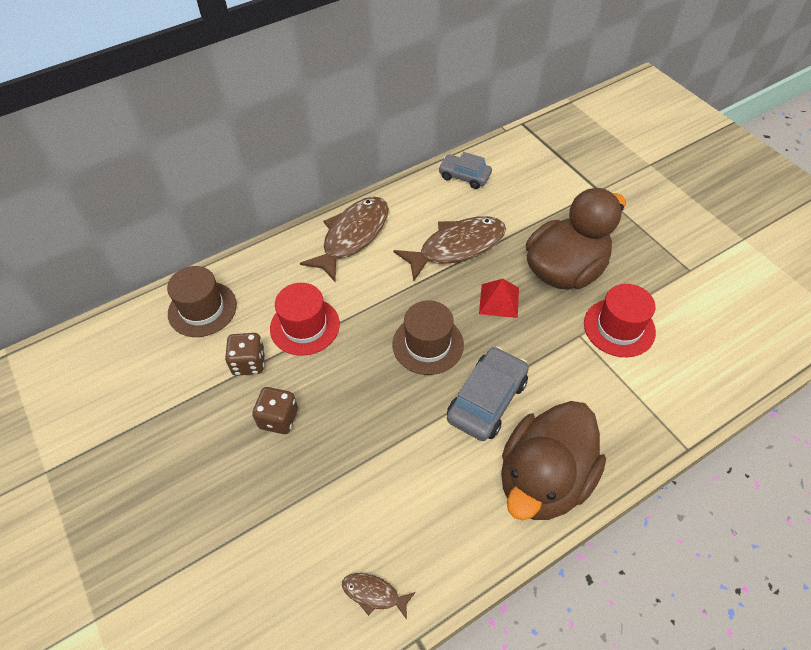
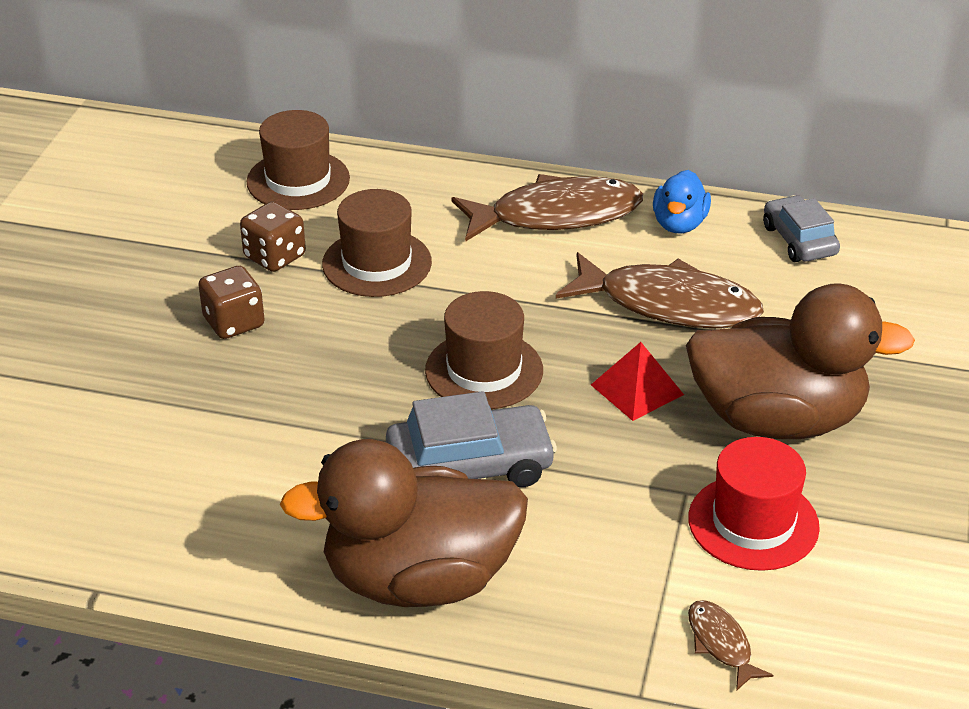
camera: 45 degrees right, 15 degrees down
(305, 326) = (377, 263): red hat -> brown hat
(374, 594) = (111, 525): brown fish -> brown fish (721, 644)
(409, 202) = (679, 224): none -> blue duck

